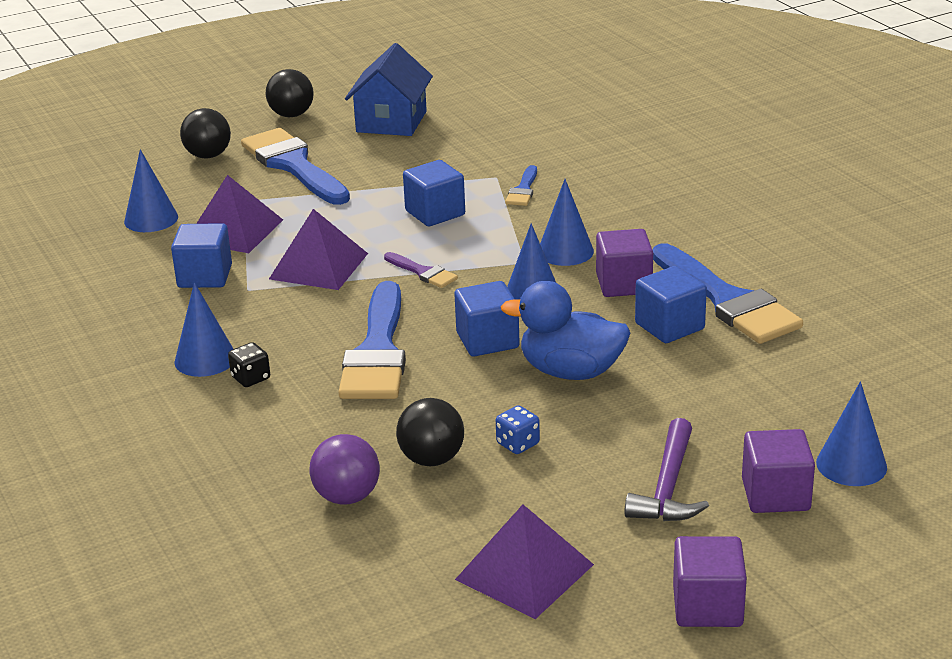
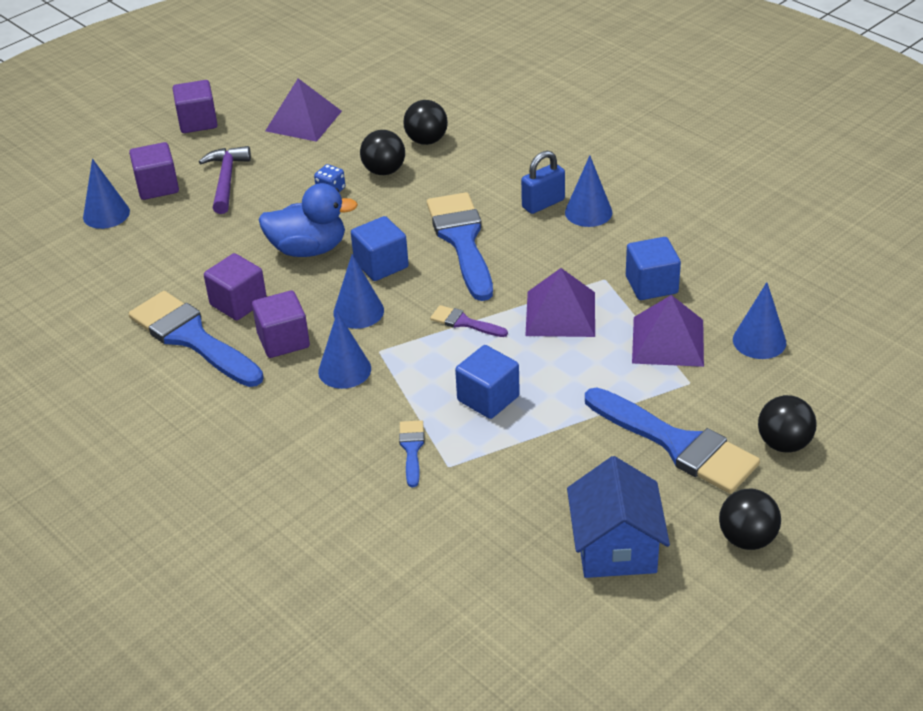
camera: 165 degrees right, 10 degrees up
(251, 378) = (543, 204): black dice -> blue padlock
(347, 497) = (426, 140): purple ball -> black ball
(669, 326) = (238, 303): blue cube -> purple cube

